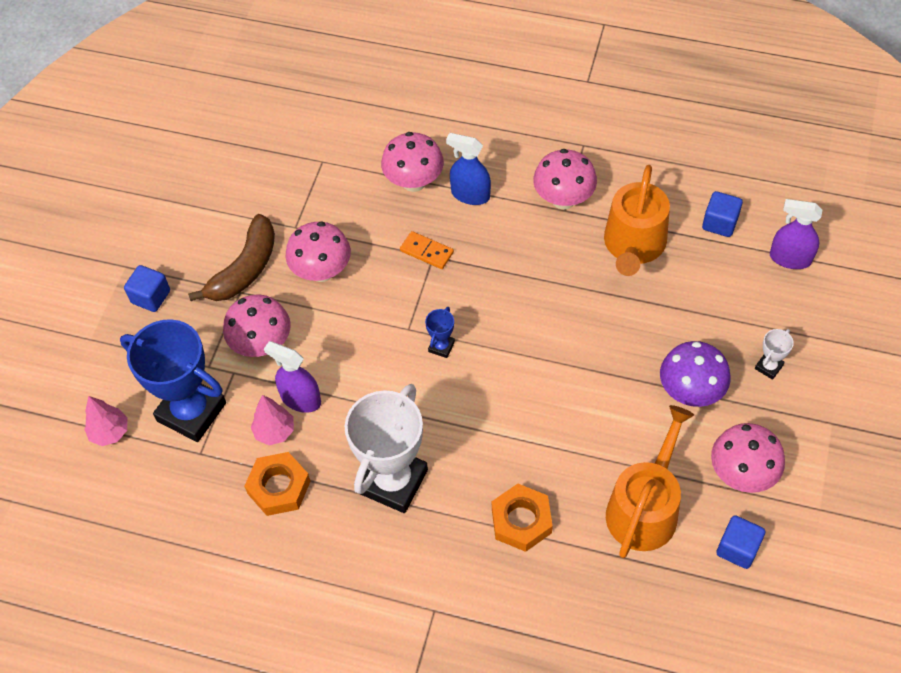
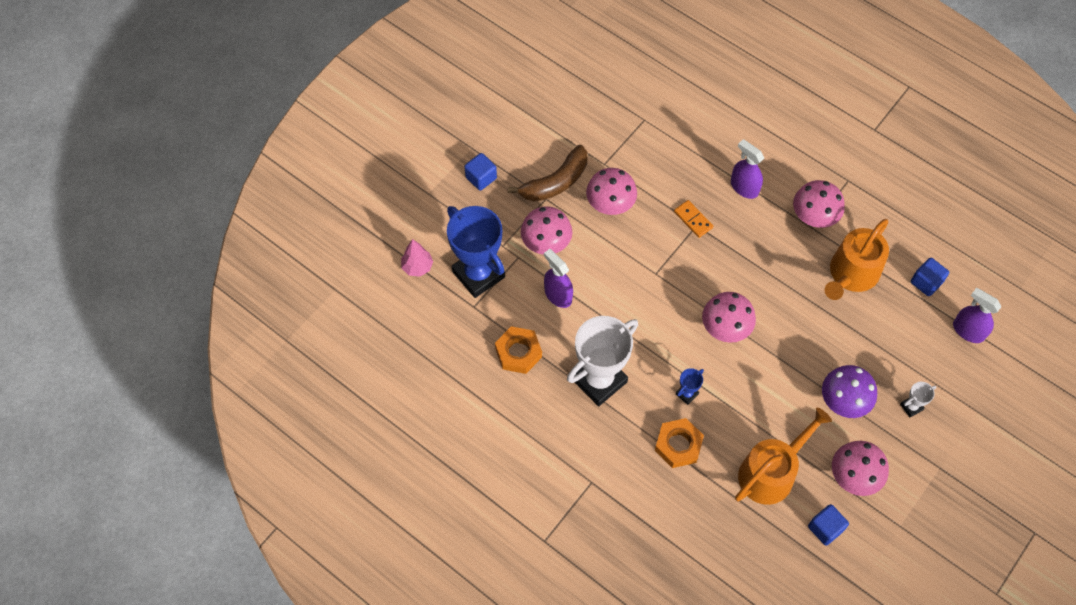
camera: 20 degrees right, 5 degrees up
(274, 431) = (530, 311): pink tree -> none
(414, 182) = (706, 161): pink mushroom -> pink mushroom (725, 329)
(441, 347) = (674, 296): blue trophy -> blue trophy (687, 394)
(470, 195) = (744, 187): blue spray bottle -> purple spray bottle

